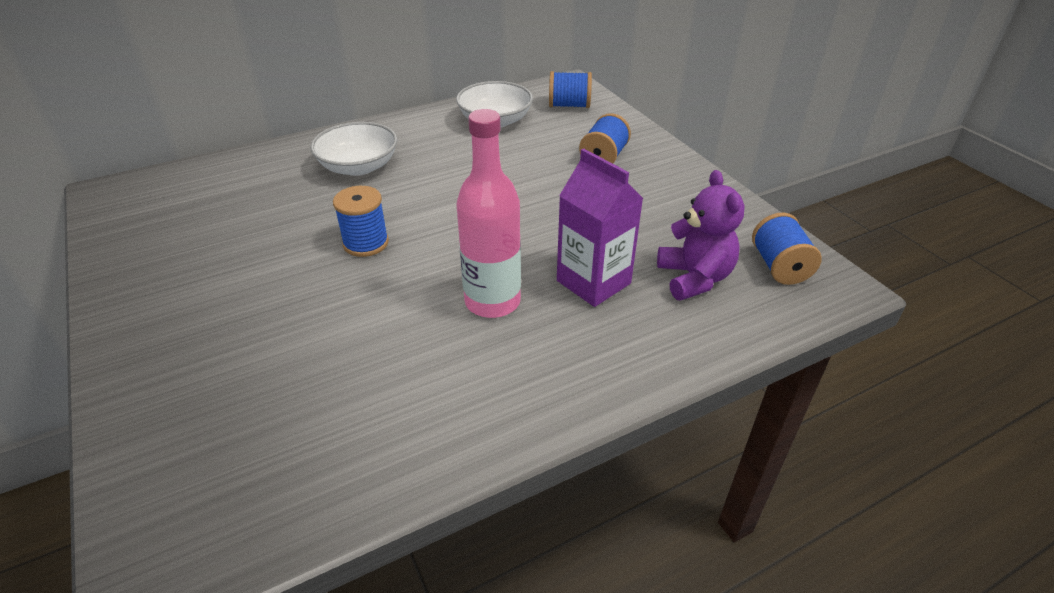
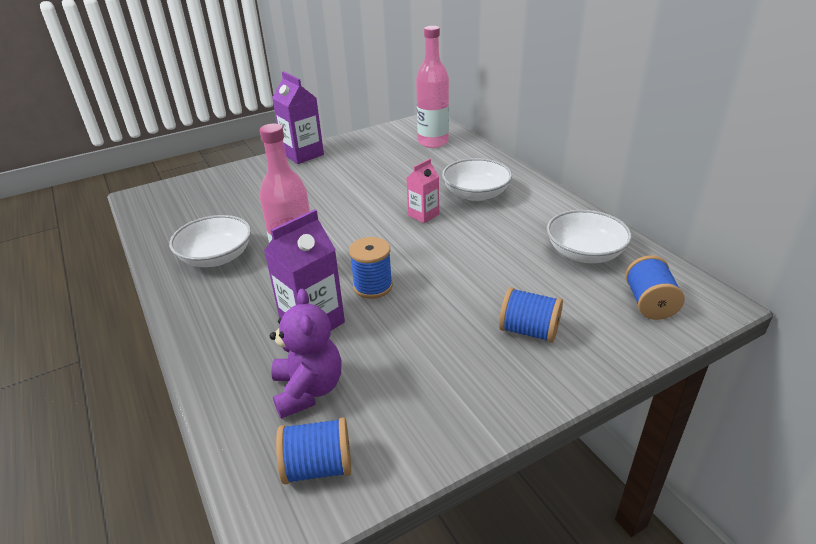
camera: 90 degrees right, 5 degrees down
(123, 325) = (303, 154): none -> purple carton
(189, 190) = (433, 142): none -> pink bottle
(366, 243) = (372, 211): blue spool -> blue spool (373, 286)
(391, 204) = (423, 215): none -> pink carton
(439, 392) = (216, 257): none -> white bowl
(694, 278) = (308, 390): purple teddy bear -> purple teddy bear turned 90 degrees counterclockwise

